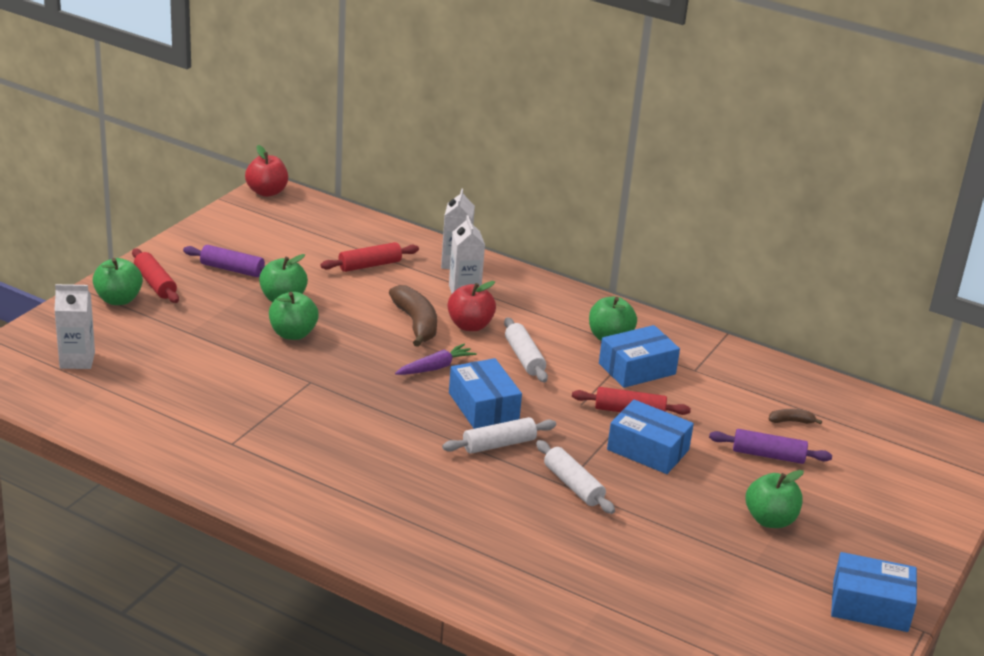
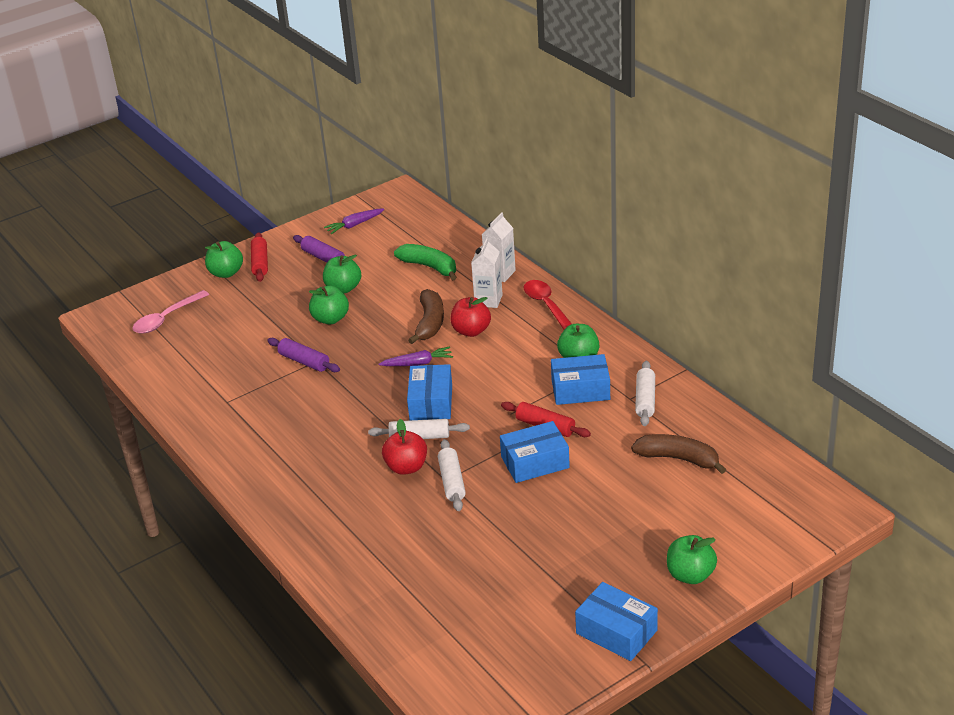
camera: 30 degrees right, 5 degrees up
(77, 360) = (166, 318): white carton -> pink spoon
(243, 231) = (354, 225): none -> purple carrot
(267, 192) = (395, 192): red apple -> red apple (406, 467)
(369, 265) = (430, 267): red rolling pin -> green banana
(524, 358) = (494, 366): white rolling pin -> white rolling pin (645, 400)
(534, 290) = (547, 306): none -> red spoon
(648, 450) = (535, 462): blue box -> blue box turned 75 degrees counterclockwise
(768, 455) = (633, 485): purple rolling pin -> purple rolling pin (304, 361)
(770, 520) = (590, 541): green apple -> green apple (690, 575)
(791, 421) = (678, 459): brown banana -> brown banana, size x2.04

